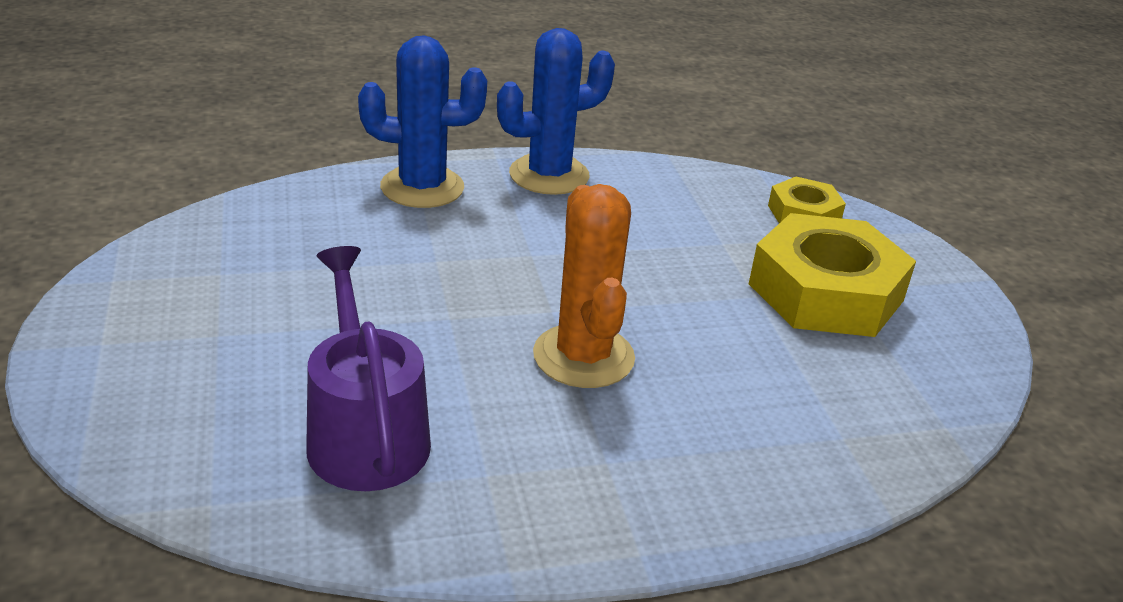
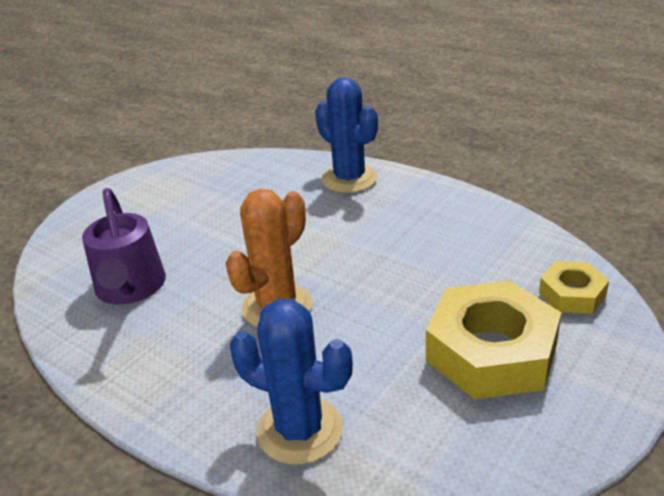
camera: 55 degrees right, 0 degrees up
(365, 434) = (130, 288): purple watering can -> purple watering can turned 135 degrees clockwise
(549, 175) = (432, 198): blue cactus -> blue cactus (300, 430)

